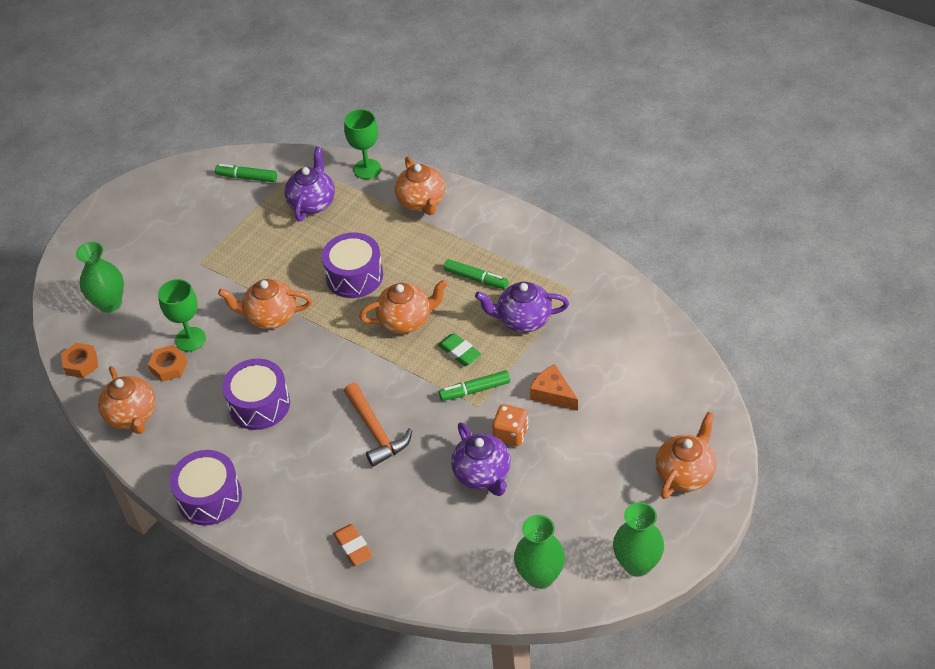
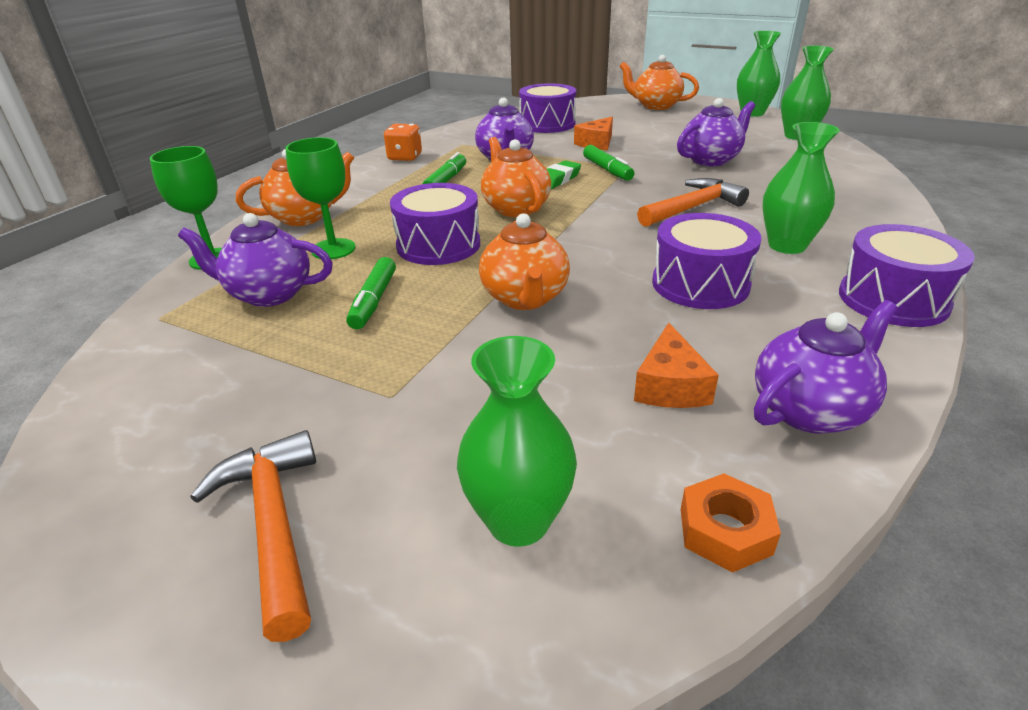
camera: 100 degrees left, 15 degrees down
(132, 415) = (810, 410): orange teapot -> purple teapot
(135, 234) = (274, 525): none -> orange hammer
(169, 367) = (670, 386): orange nut -> orange cheese
(190, 339) = (595, 371): green goblet -> green goblet (333, 249)
(247, 177) = (158, 372): green marker -> green marker (374, 301)
(295, 469) = (787, 245): none -> green vase
(353, 547) = (857, 203): orange eraser -> none
(510, 434) = (654, 154): orange dice -> orange dice (405, 157)
(627, 361) = (547, 124): none -> purple drum

